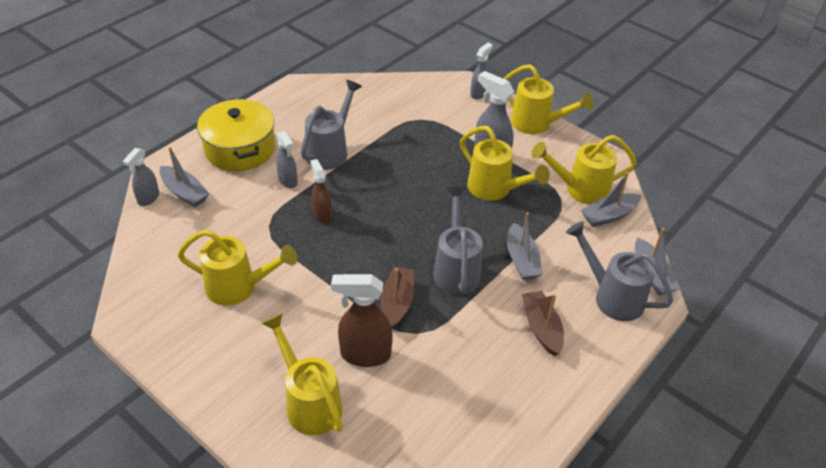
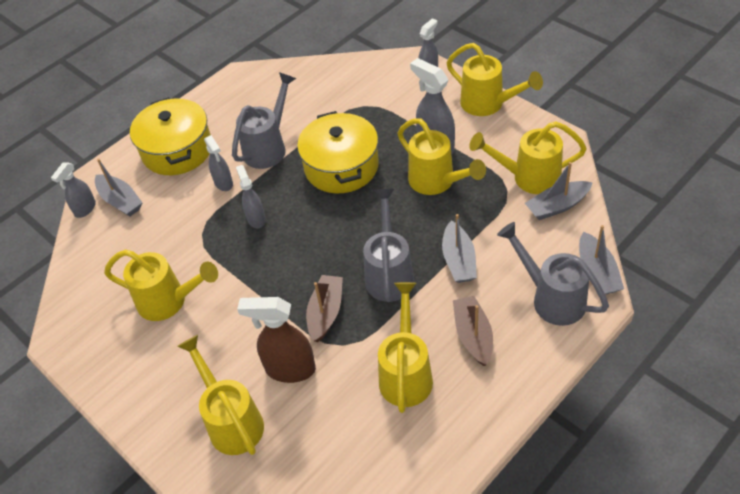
camera: 10 degrees right, 5 degrees up
(322, 214) = (256, 219): brown spray bottle -> grey spray bottle
(402, 171) = (341, 166): none -> yellow pot
(480, 361) = (406, 373): none -> yellow watering can

